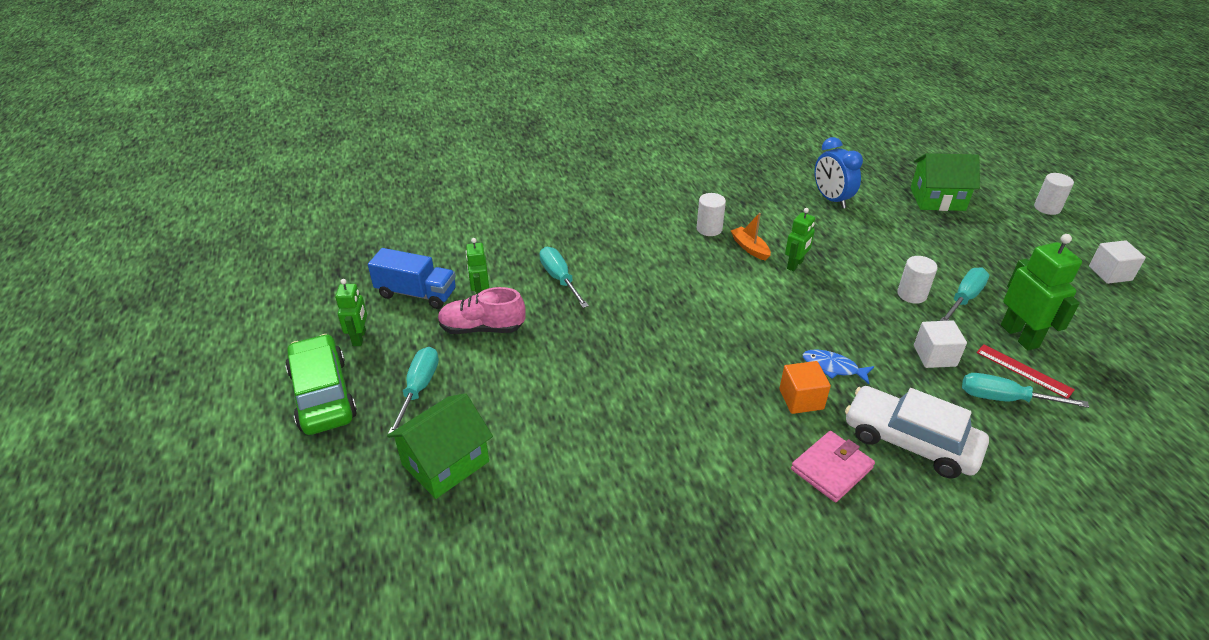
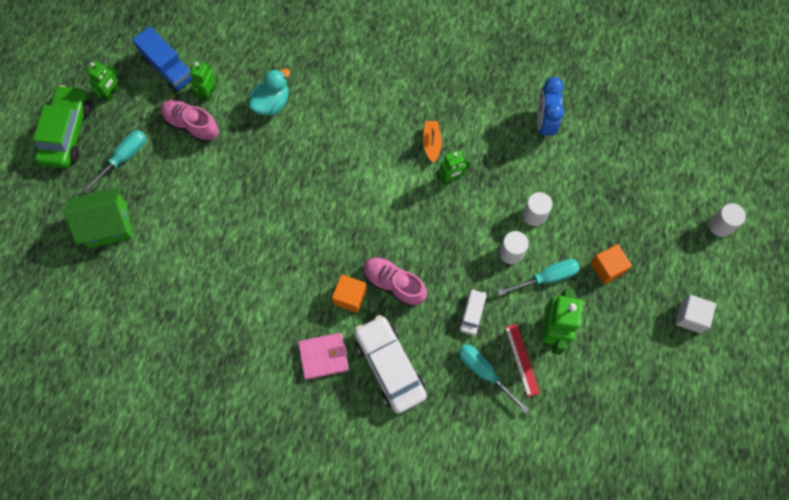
camera: 30 degrees right, 30 degrees up
(559, 278) = (272, 103): turquoise screwdriver -> turquoise duck
(709, 229) = (418, 107): white cylinder -> white cylinder (534, 215)
(833, 367) = (393, 284): blue fish -> pink shoe
(934, 356) = (472, 313): white cube -> white car
(937, 199) = (635, 167): green house -> none
(1003, 270) = (607, 268): none -> orange cube

